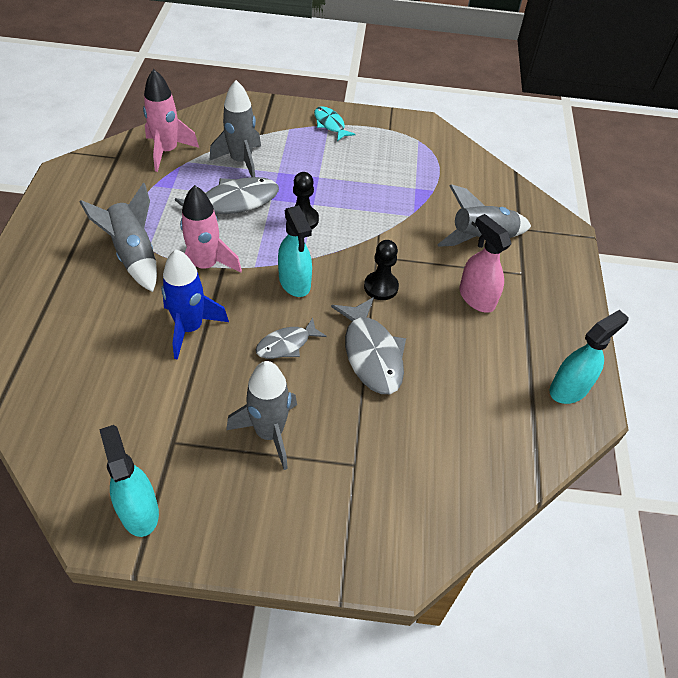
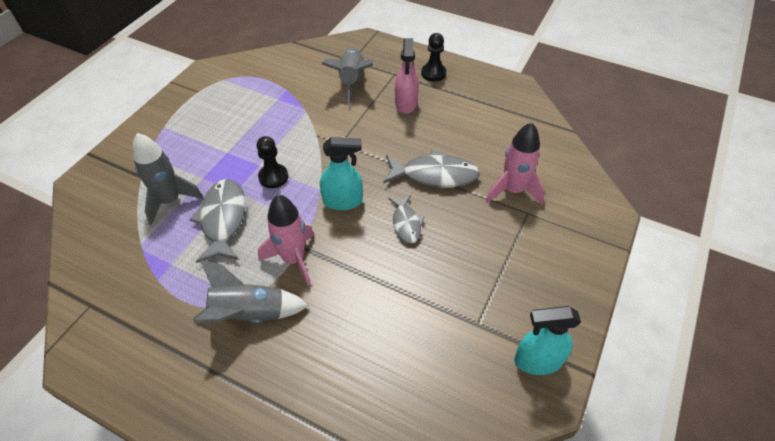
camera: 65 degrees left, 0 degrees up
(167, 151) = (113, 257): pink rocket -> pink rocket (512, 190)
(190, 328) = (362, 286): blue rocket -> none
(269, 433) = (487, 256): grey rocket -> none
(330, 124) = (164, 126): turquoise fish -> none
(381, 287) = (372, 150): black pawn -> black pawn (433, 73)
(476, 298) = (406, 103): pink spray bottle -> pink spray bottle turned 75 degrees counterclockwise
(569, 388) = (497, 88): turquoise spray bottle -> none

